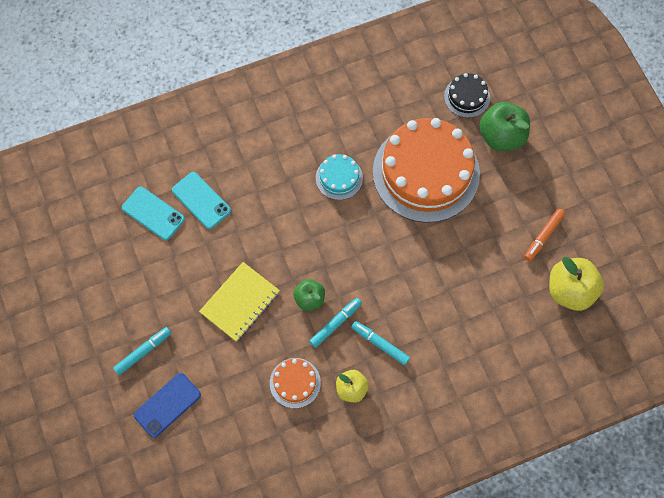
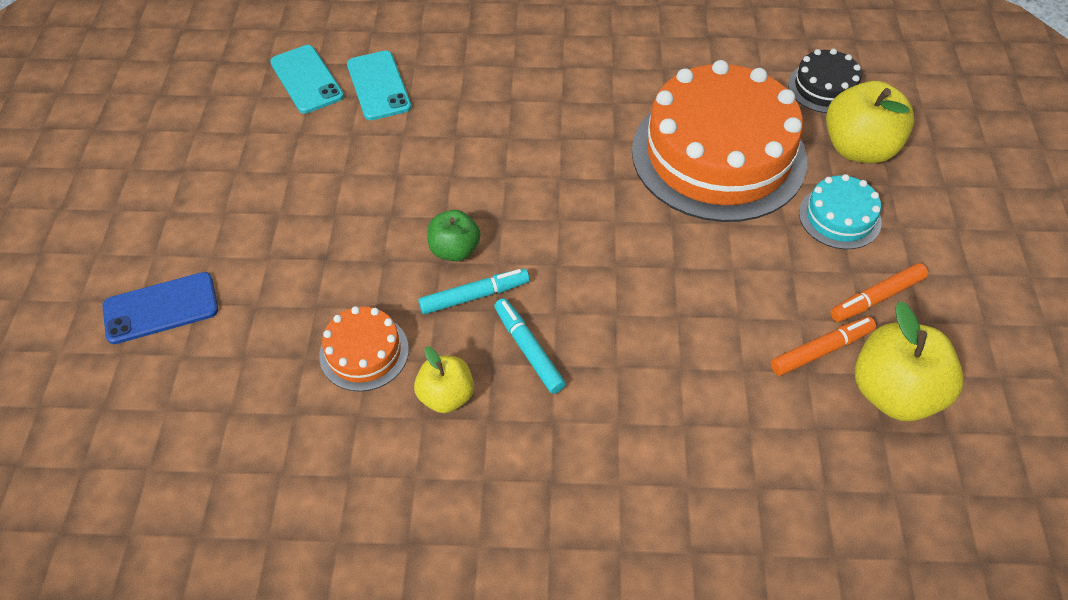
camera: 25 degrees right, 15 degrees down
(143, 352) = (177, 229): turquoise marker -> none
(240, 302) = (352, 218): yellow notebook -> none
(339, 178) = (584, 121): turquoise cake -> turquoise cake (839, 217)
(501, 136) = (859, 148): green apple -> yellow apple
(526, 281) = (821, 350): none -> orange marker

